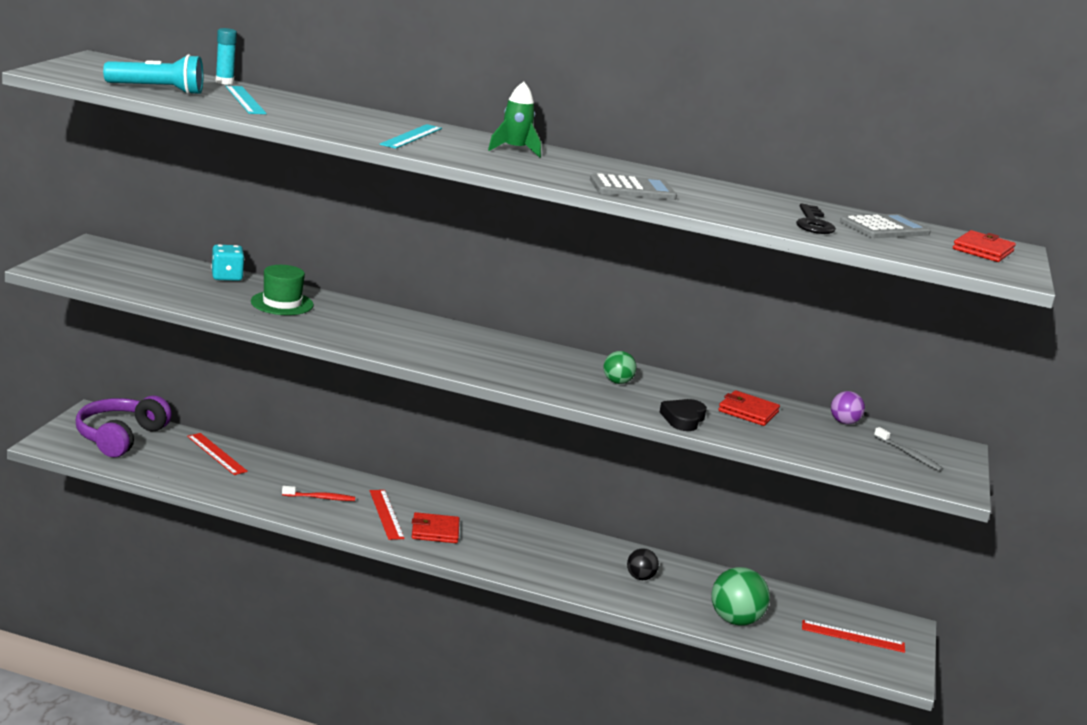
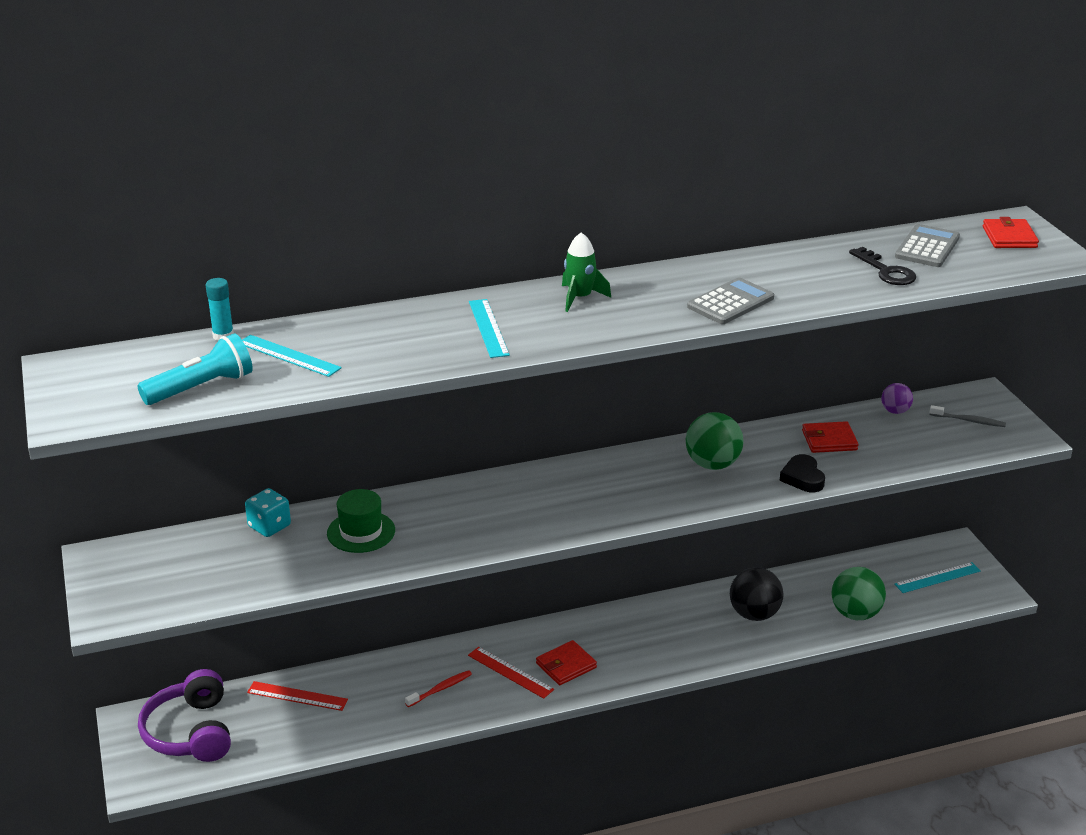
camera: 30 degrees left, 10 degrees up
(617, 382) = (712, 464): green ball -> green ball, size x1.76
(640, 577) = (754, 614): black ball -> black ball, size x1.76
(853, 636) = (937, 577): red ruler -> turquoise ruler

